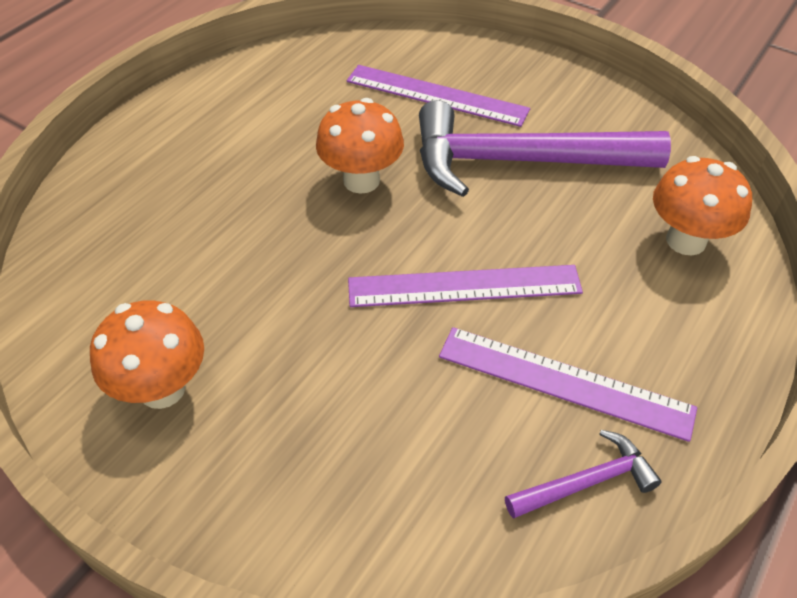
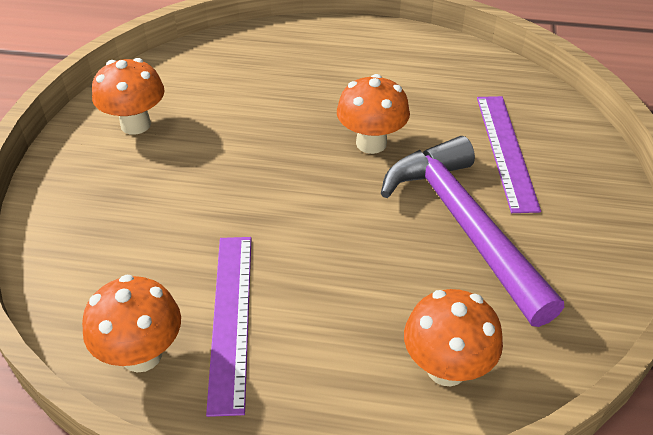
camera: 65 degrees right, 5 degrees down
(464, 286) = (297, 232): purple ruler -> none
(586, 482) = (142, 355): purple hammer -> orange mushroom

